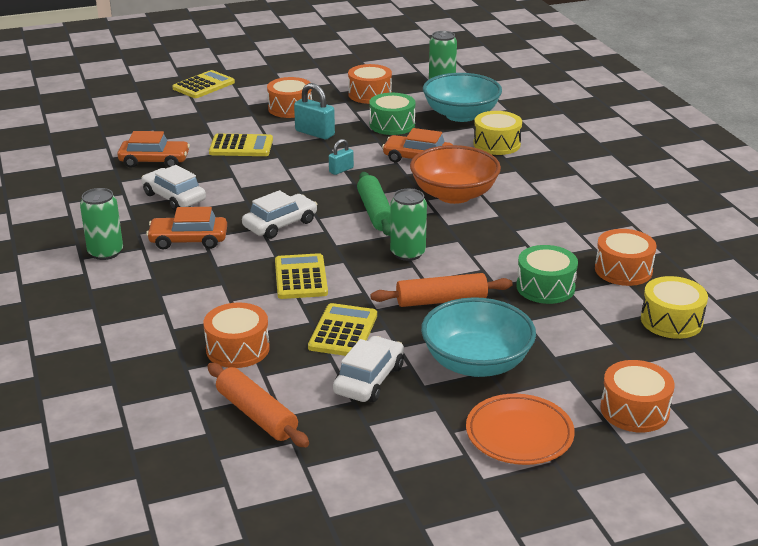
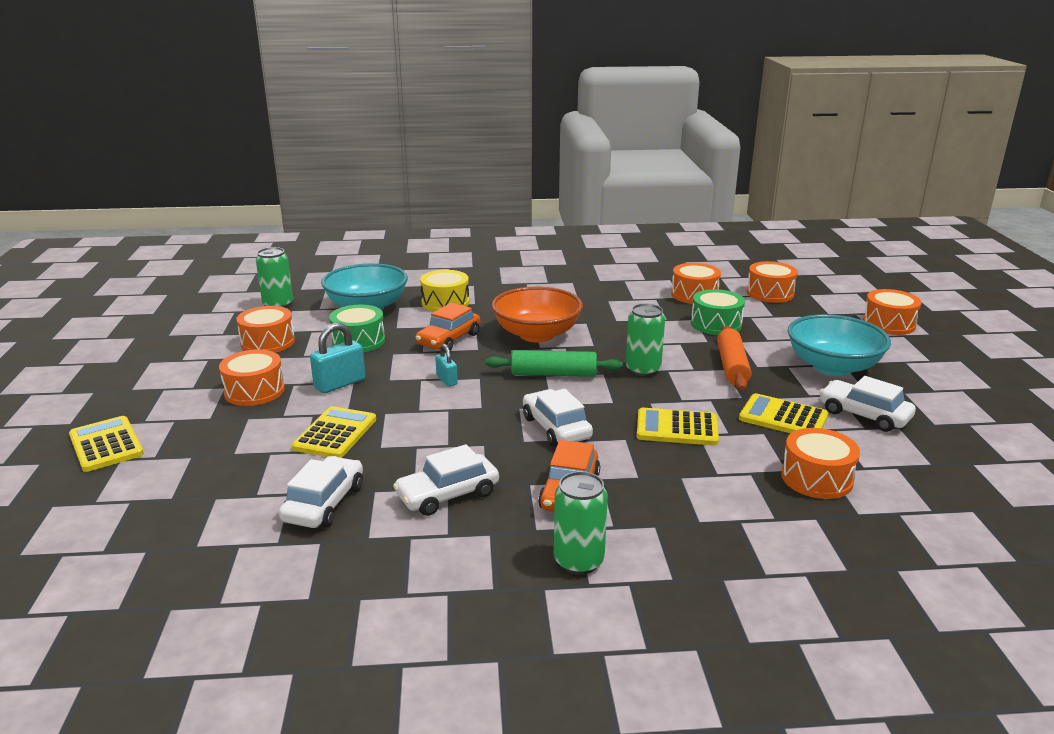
camera: 75 degrees left, 5 degrees down
(154, 161) = (324, 503): orange car -> white car
(257, 414) = (934, 478): orange rolling pin -> none
(519, 434) = (930, 366): orange plate -> none
(671, 321) = (770, 293): yellow drum -> orange drum

